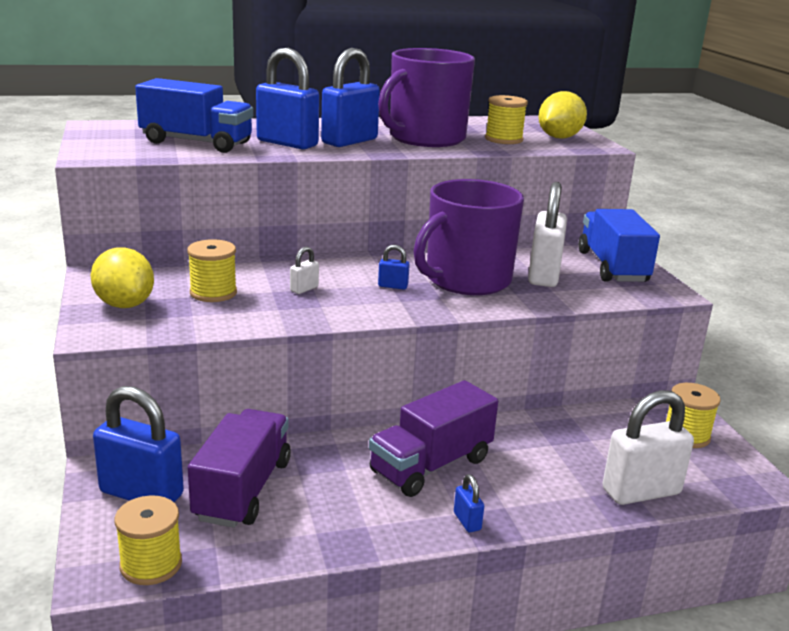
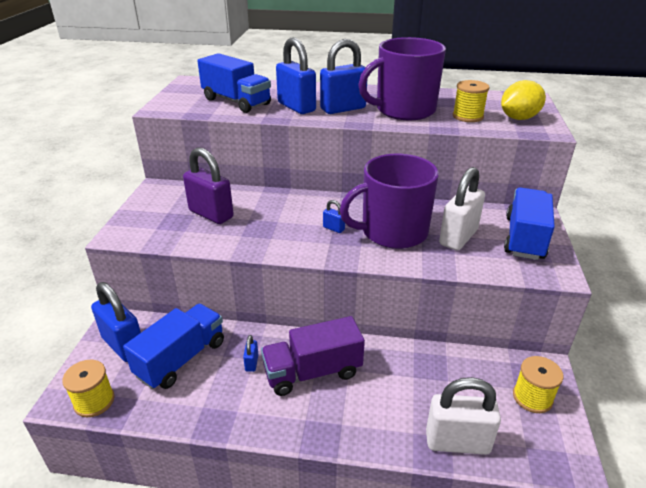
camera: 25 degrees right, 10 degrees up
(125, 304) = (152, 215): yellow lemon -> none
(213, 293) = (211, 214): yellow spool -> purple padlock
(243, 490) = (181, 359): purple truck -> blue truck
(304, 289) = (271, 221): white padlock -> none
(467, 521) = (306, 428): blue padlock -> blue padlock (251, 363)

